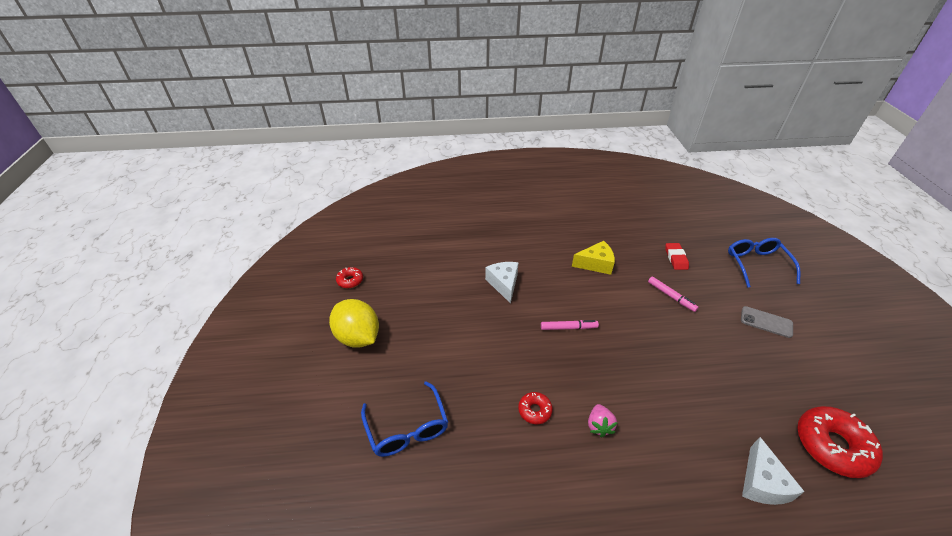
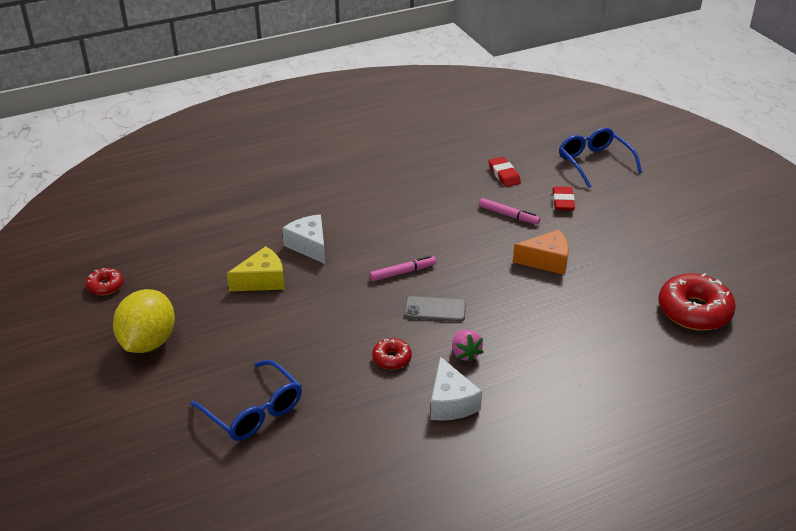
camera: 20 degrees left, 5 degrees down
(358, 337) = (148, 342): yellow lemon -> yellow lemon turned 75 degrees clockwise
(595, 264) = (413, 200): yellow cheese -> yellow cheese (262, 280)
(695, 349) = (546, 261): none -> orange cheese
(721, 295) = (563, 201): none -> red eraser
(762, 483) = (635, 357): white cheese -> white cheese (450, 402)
(766, 322) = (614, 218): grey phone -> grey phone (435, 310)

